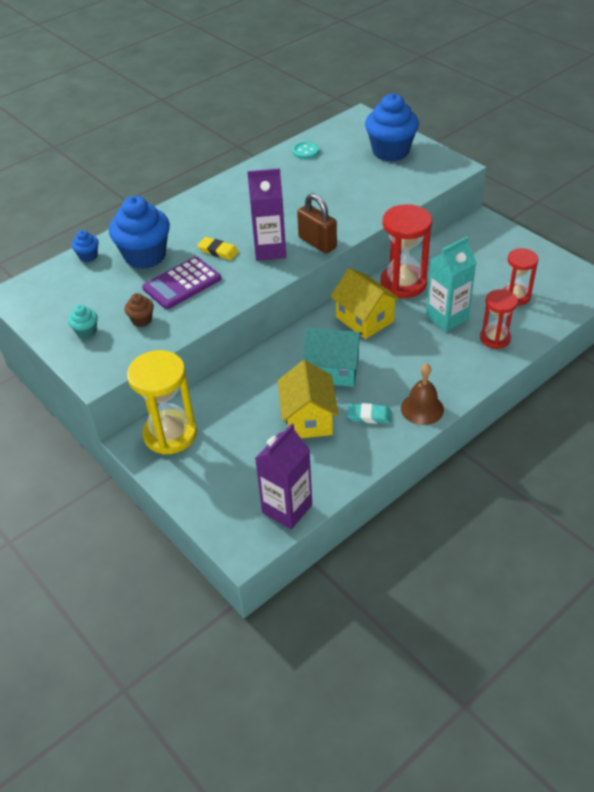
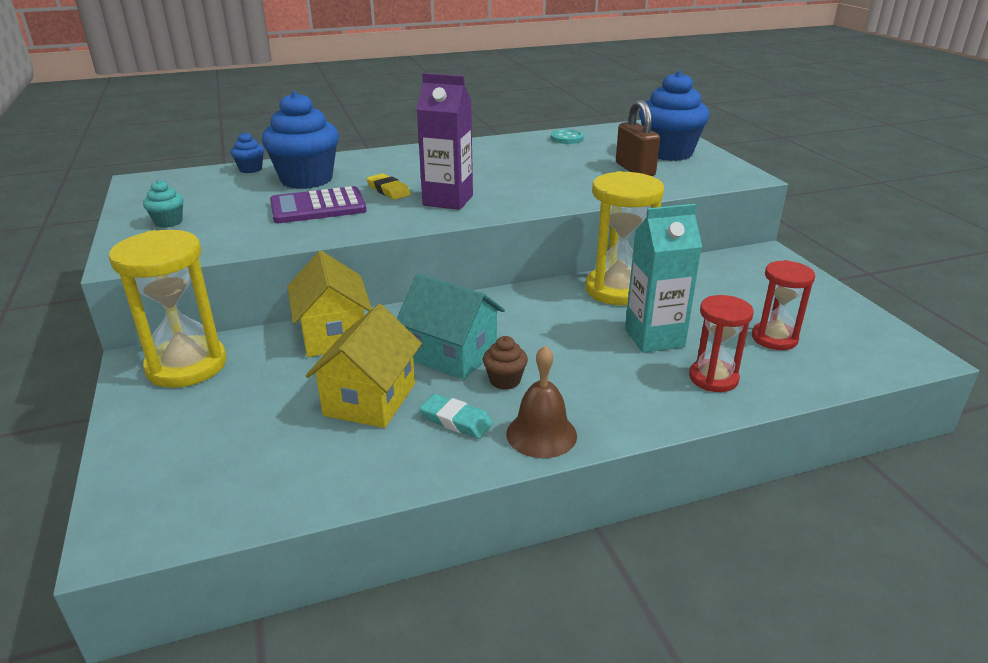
camera: 20 degrees right, 15 degrees down
(142, 320) = (237, 226): brown cupcake -> brown cupcake (505, 380)
(287, 509) = (233, 504): purple carton -> none
(317, 243) = (511, 205): brown padlock -> brown padlock (635, 170)
(365, 319) = (538, 313): yellow house -> yellow house (334, 335)
(403, 283) = (617, 290): red hourglass -> yellow hourglass

